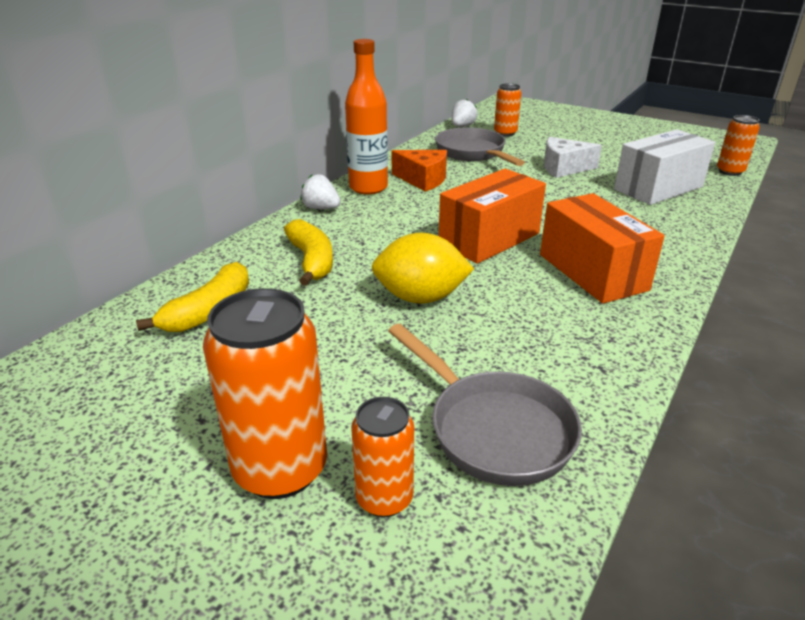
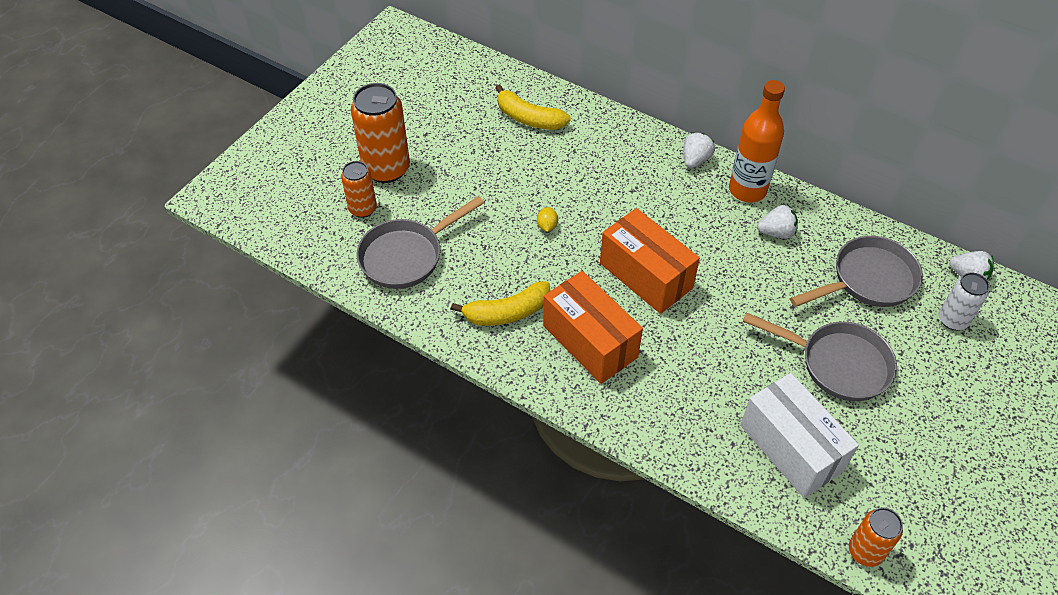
camera: 90 degrees right, 20 degrees up
(311, 261) = (599, 162): yellow banana -> yellow banana (507, 312)
(420, 297) = (547, 226): yellow lemon -> yellow lemon, size x0.42
(423, 179) = (776, 232): orange cheese -> white strawberry
(505, 133) = (952, 320): orange can -> white can
(563, 168) = (837, 364): white cheese -> grey pan
(592, 272) = (590, 341): orange box -> orange box turned 75 degrees clockwise

